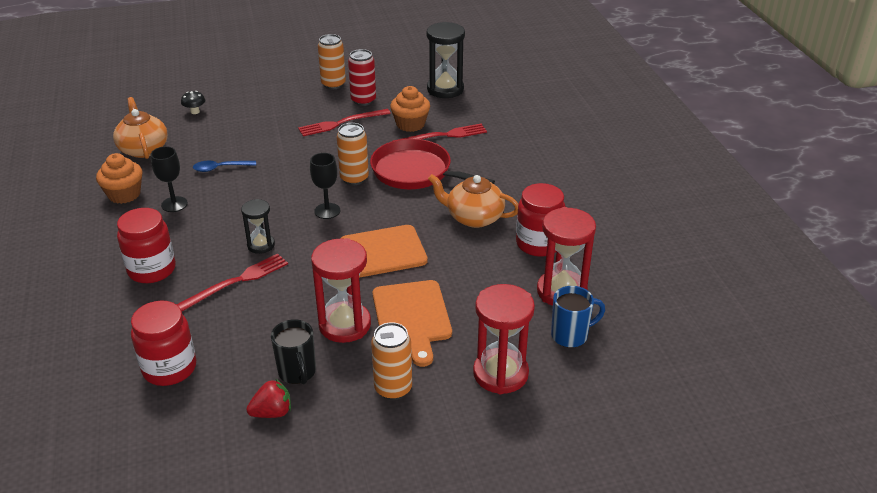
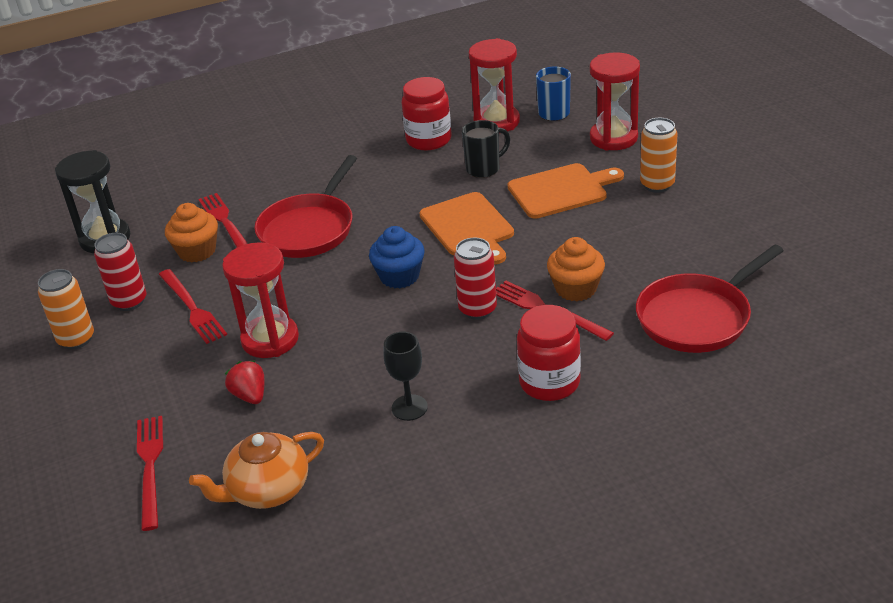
camera: 95 degrees left, 0 degrees up
(124, 194) = (394, 467): orange cupcake -> orange cupcake (576, 289)
(169, 368) = (697, 317): red jar -> red pan
(195, 111) = (150, 467): black mushroom -> red fork
(220, 168) = (316, 390): blue spoon -> none
(261, 245) = (477, 309): black hourglass -> red can
(272, 412) = (719, 240): red strawberry -> red strawberry (250, 395)
(297, 373) = (664, 238): black mug -> black mug (484, 169)
(327, 211) = (399, 276): black goblet -> blue cupcake
(345, 325) = (587, 225): red hourglass -> red hourglass (270, 339)
(354, 178) = (328, 270): orange can -> none
(474, 217) = (392, 180): orange teapot -> none

